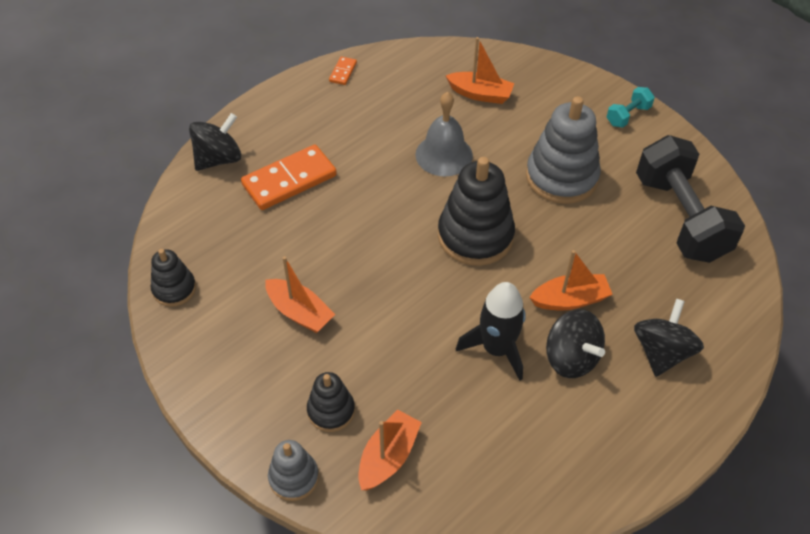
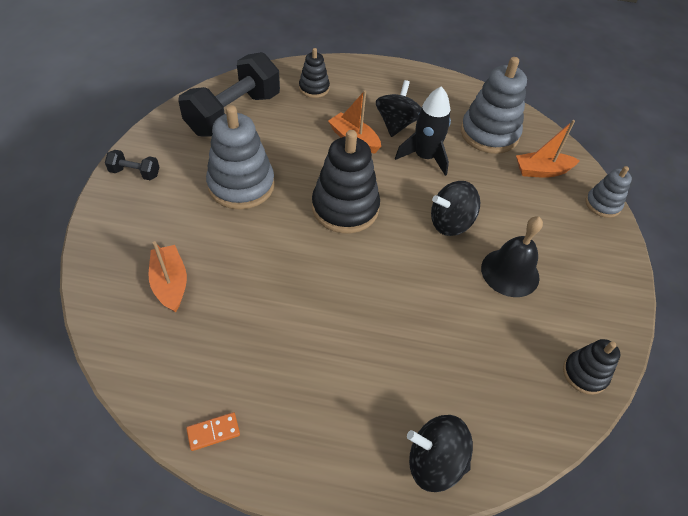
camera: 130 degrees left, 0 degrees up
(289, 180) = (403, 372): orange domino -> none
(299, 312) = (510, 272): orange boat -> black bell
(331, 411) = (549, 211): black stacking toy -> black stacking toy (314, 88)
(444, 155) = (274, 270): grey bell -> none
(488, 449) = (489, 134): none -> grey stacking toy
(628, 115) = (135, 173): turquoise dumbbell -> black dumbbell
(661, 352) = (354, 92): black spinning top -> black spinning top (450, 223)

